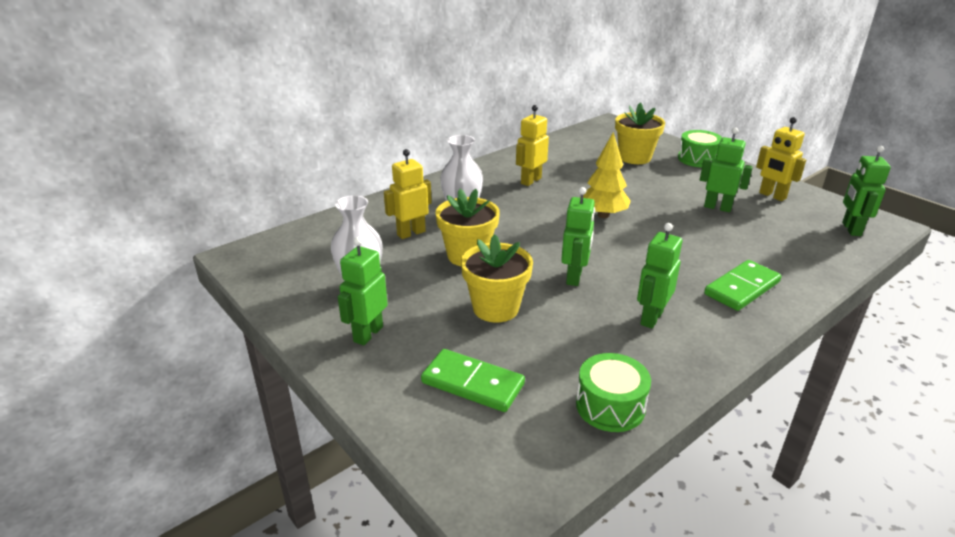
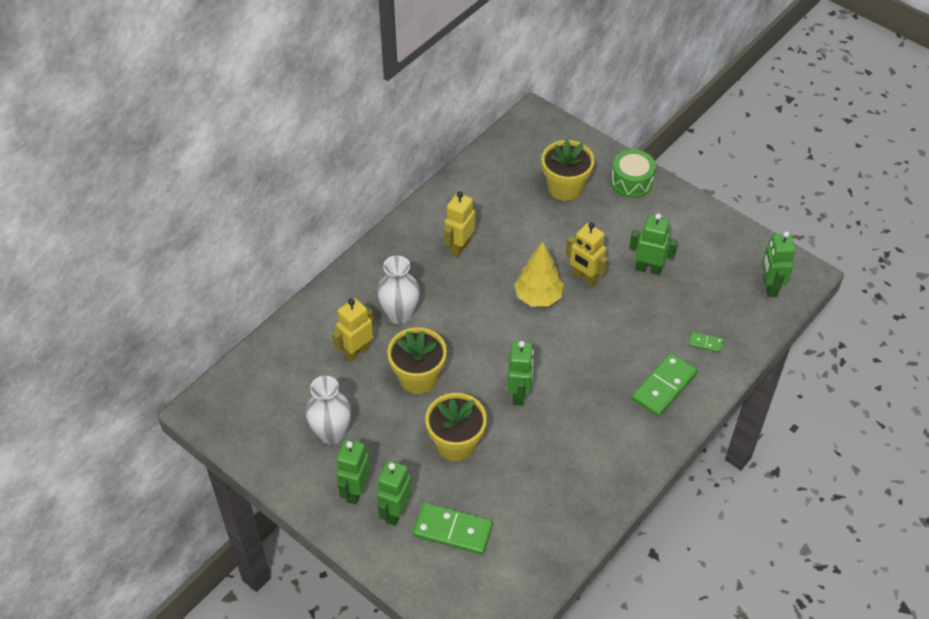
camera: 10 degrees left, 20 degrees up
(610, 406) = (559, 536): green drum -> none
(651, 318) = (587, 436): green robot -> green robot (395, 512)
(772, 196) = (702, 241): yellow robot -> yellow robot (584, 278)
(786, 261) = (705, 343): none -> green domino

